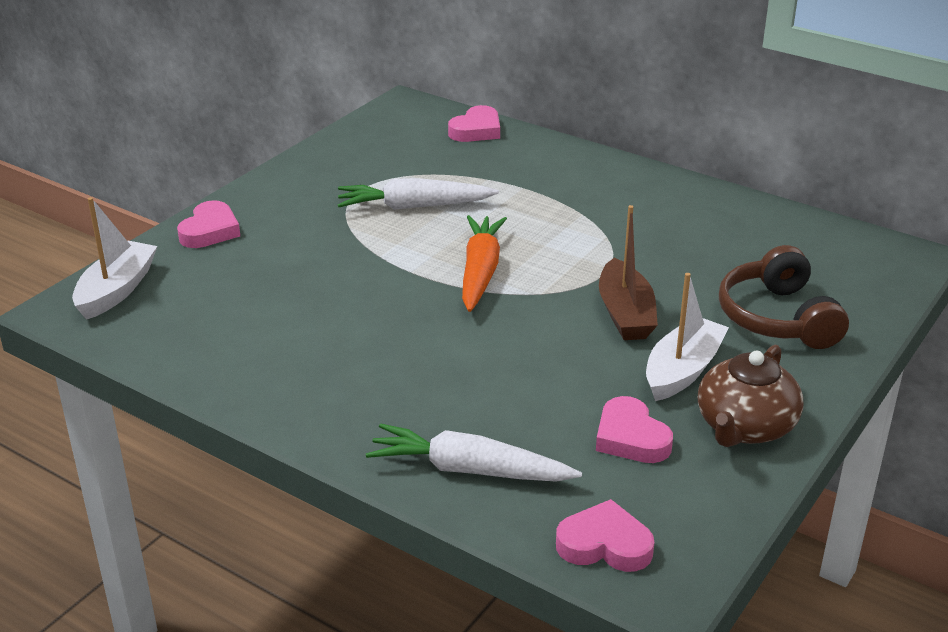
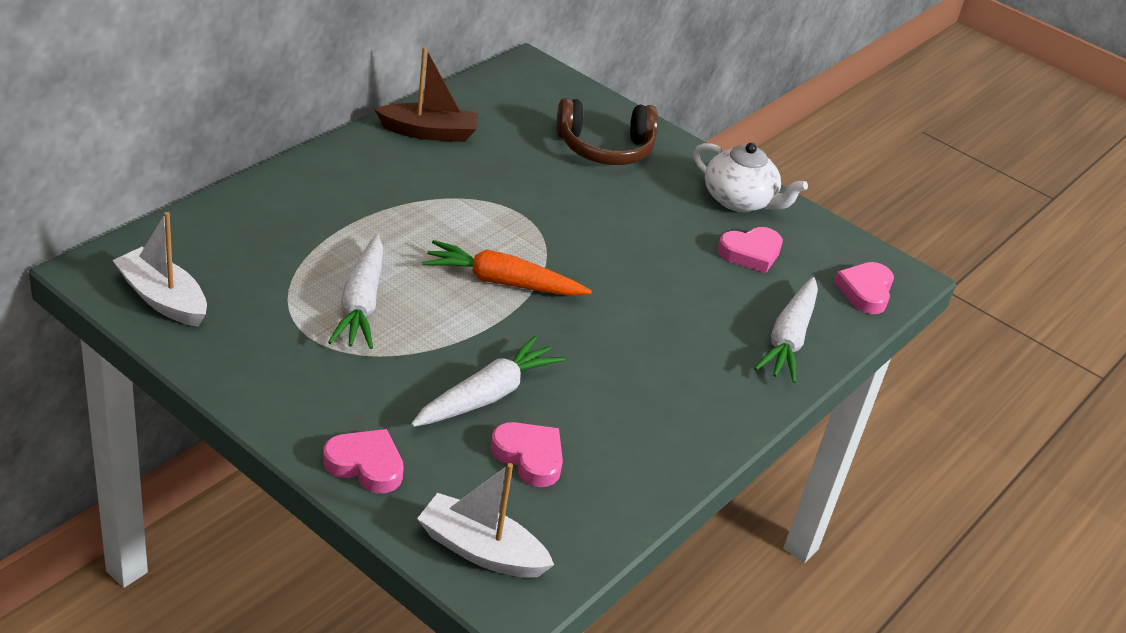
camera: 90 degrees left, 5 degrees up
(309, 277) = (487, 395): none -> white carrot
(476, 130) = (199, 230): pink heart -> pink heart (529, 457)
(625, 314) = (587, 217): brown boat -> brown boat (429, 132)
(682, 371) = (670, 209): white boat -> white boat (163, 299)
(745, 427) = (739, 200): brown teapot -> white teapot

